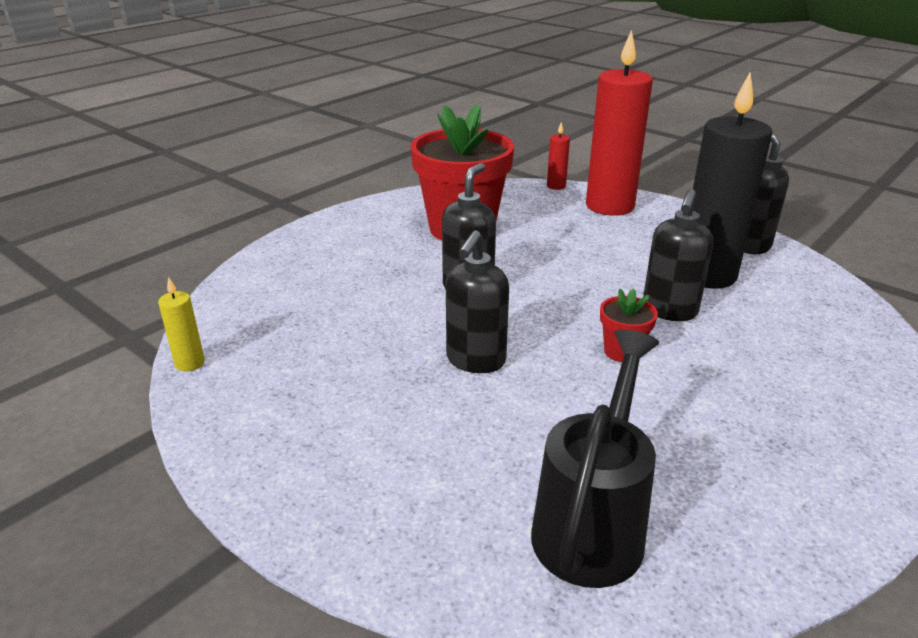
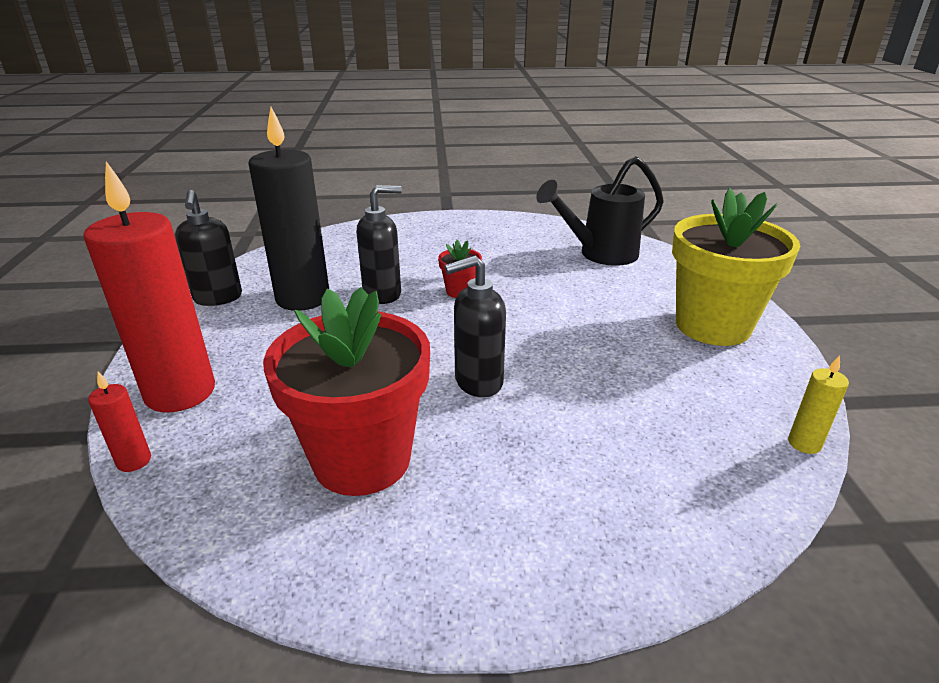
camera: 135 degrees left, 0 degrees up
(328, 458) = (712, 326): none -> yellow flower pot
(475, 360) = (557, 330): black soap dispenser -> none

